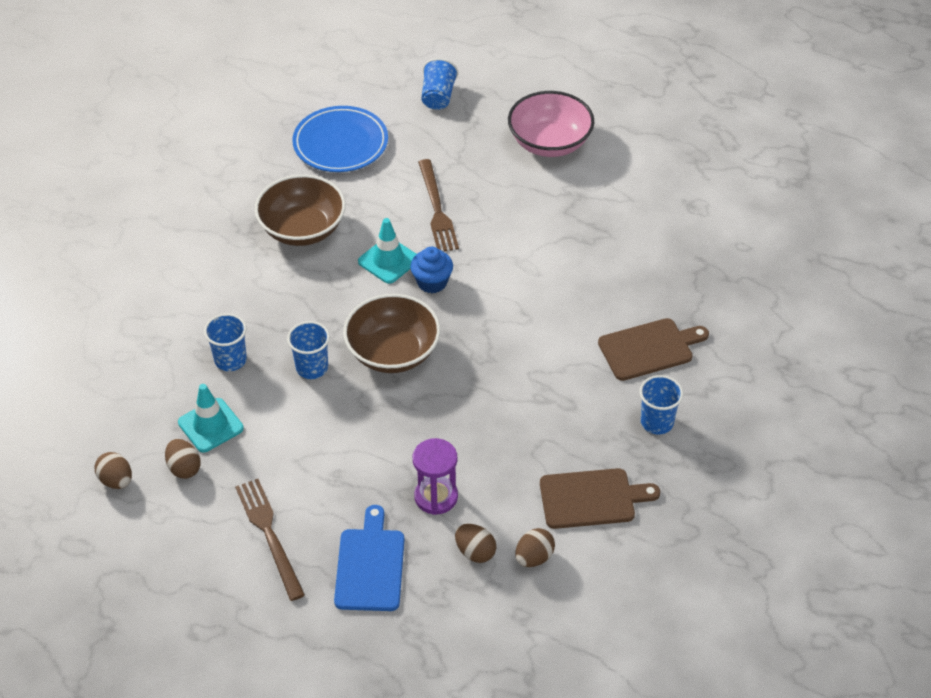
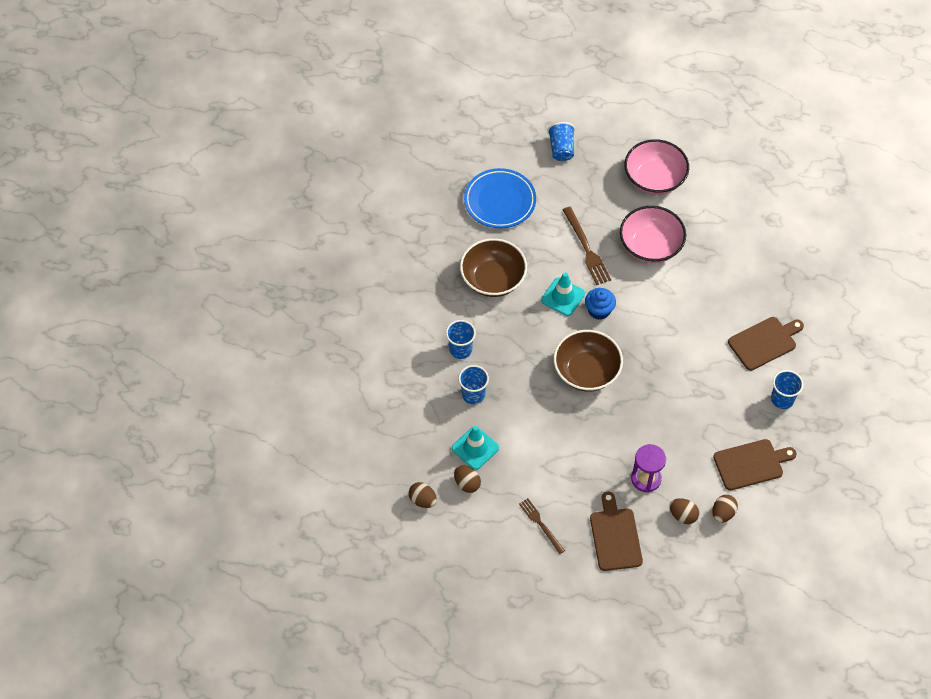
camera: 10 degrees left, 10 degrees up
(269, 535) = (540, 524): brown fork -> brown fork, size x0.65
(312, 368) = (533, 392): blue cup -> blue cup (460, 349)
(370, 565) = (615, 536): blue cutting board -> brown cutting board
(523, 217) = (650, 246): none -> pink bowl

